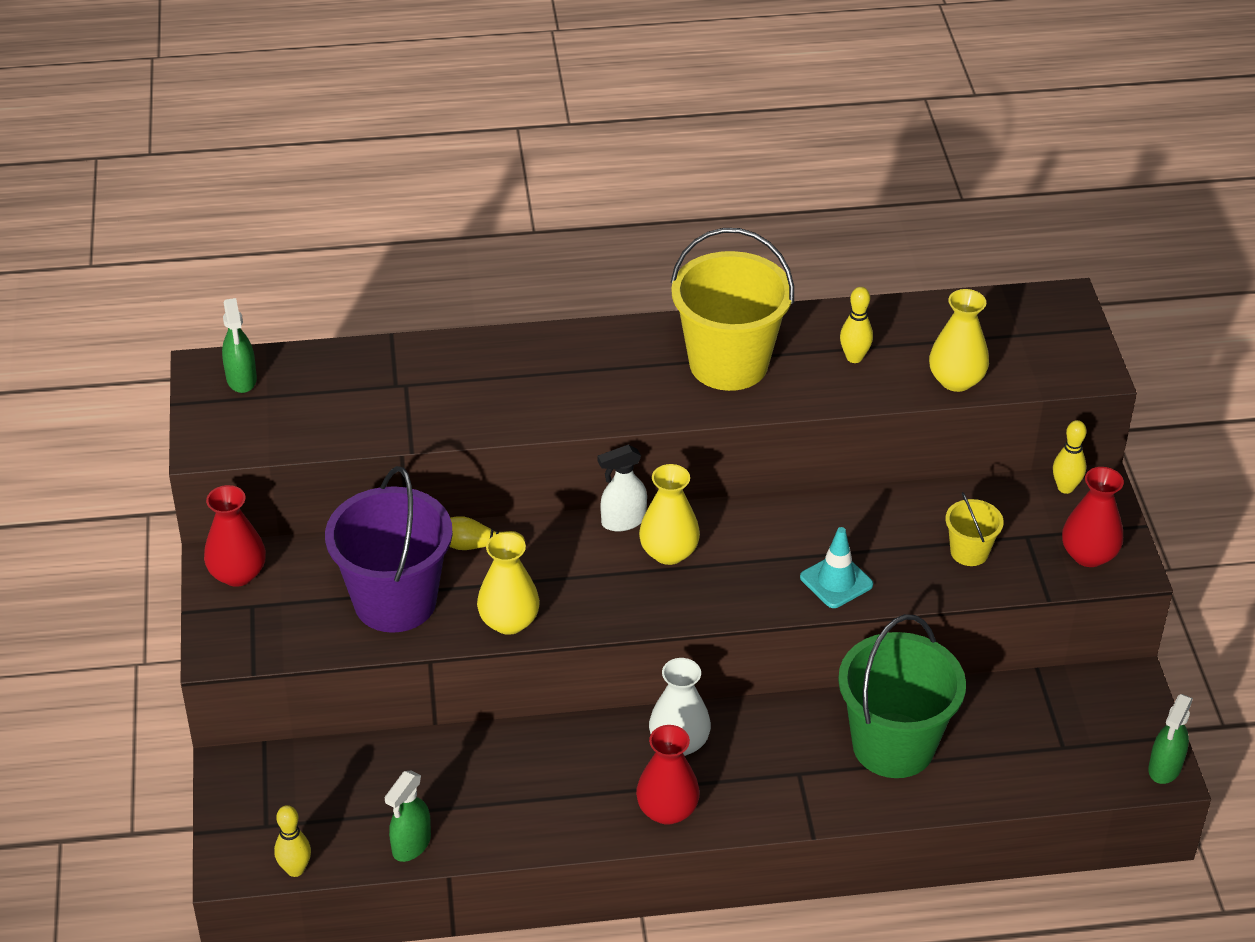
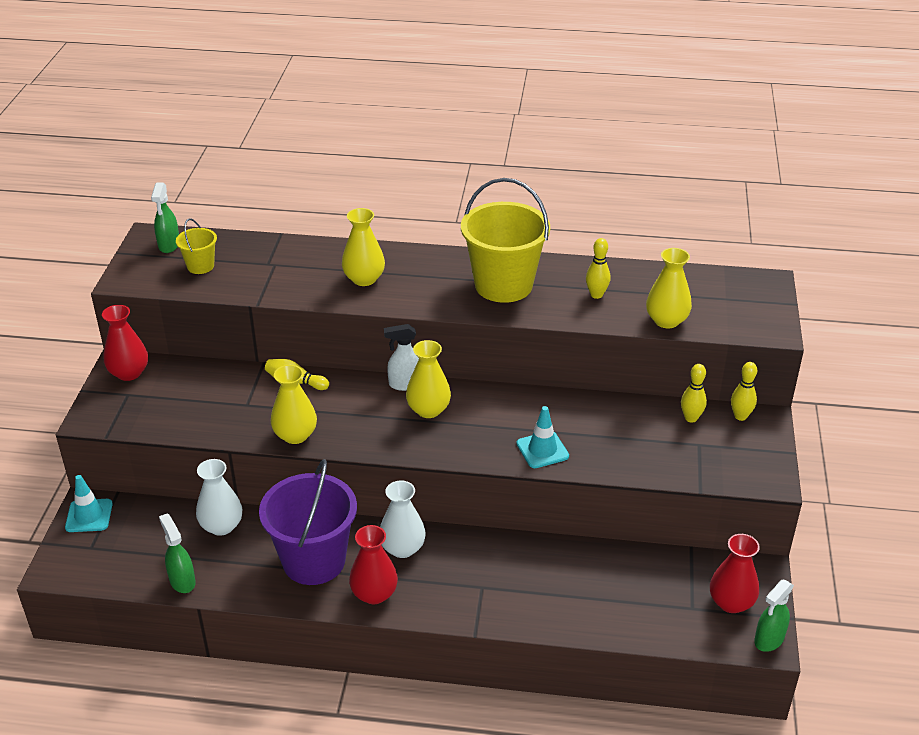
camera: 15 degrees right, 5 degrees down
(241, 783) = (89, 516): none -> turquoise traffic cone
(295, 869) = (95, 581): yellow bowling pin -> yellow bowling pin (691, 418)
(395, 601) = (224, 408): purple bucket -> purple bucket (314, 561)
(411, 845) = (182, 581): green spray bottle -> green spray bottle turned 105 degrees clockwise
(429, 761) = (221, 526): none -> white vase
(539, 386) = (364, 279): none -> yellow vase
(893, 745) = (560, 581): green bucket -> none
(969, 552) = (650, 447): yellow bucket -> yellow bucket (200, 266)
(1088, 555) = (742, 465): red vase -> red vase (731, 602)

